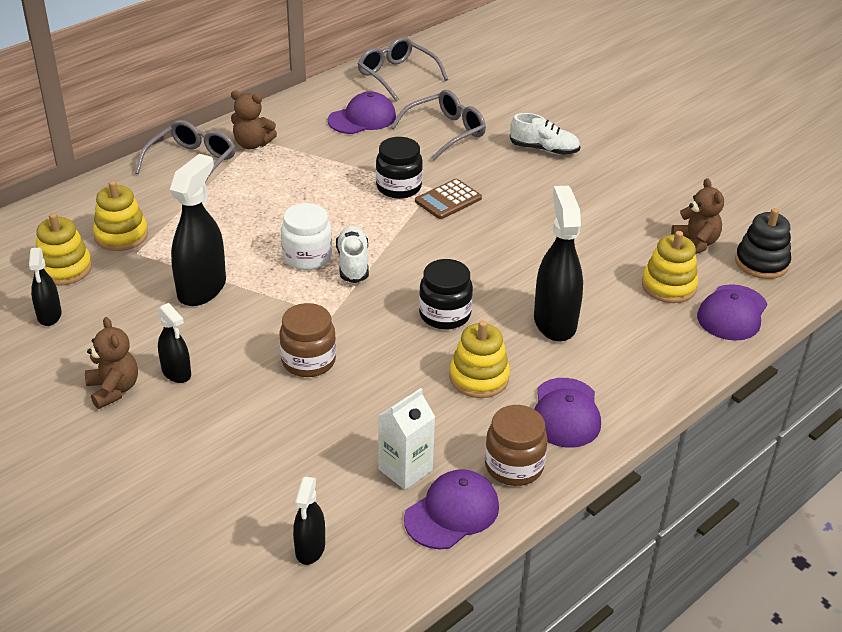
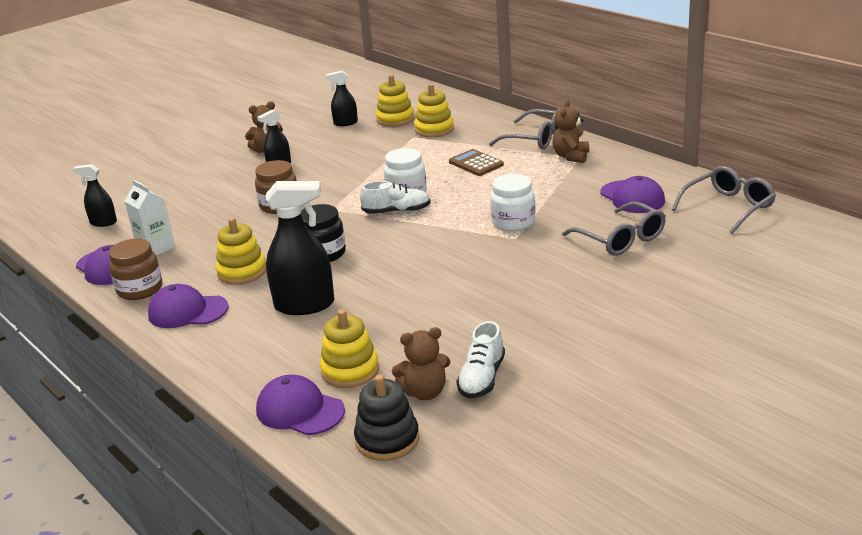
camera: 95 degrees right, 10 degrees down
(202, 288) = (369, 162): black spray bottle -> none
(399, 187) = (513, 222): black jar -> white jar
(448, 200) = (495, 247): brown calculator -> brown calculator (476, 163)
(544, 149) = (602, 296): white shoe -> white shoe (482, 378)

